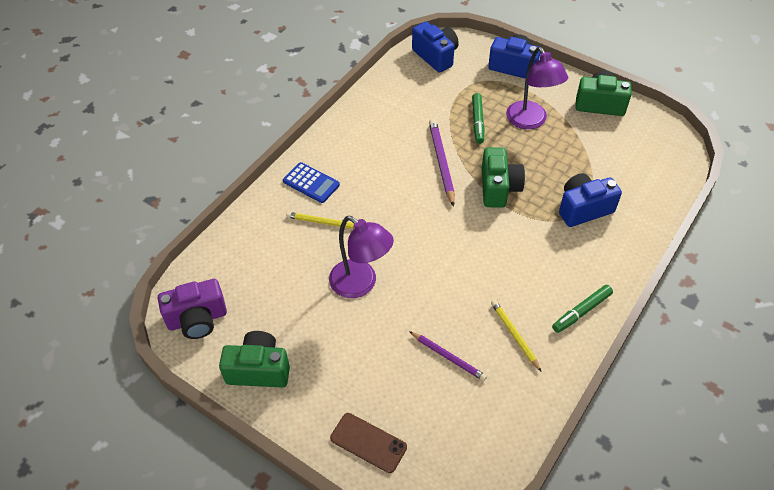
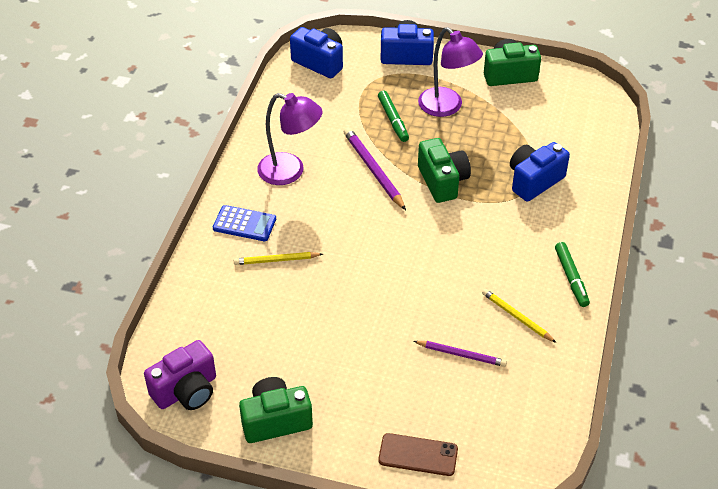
camera: 20 degrees left, 5 degrees down
(361, 284) = (343, 310): purple lamp -> purple lamp (290, 171)
(581, 311) = (571, 278): green marker -> green marker turned 45 degrees counterclockwise

